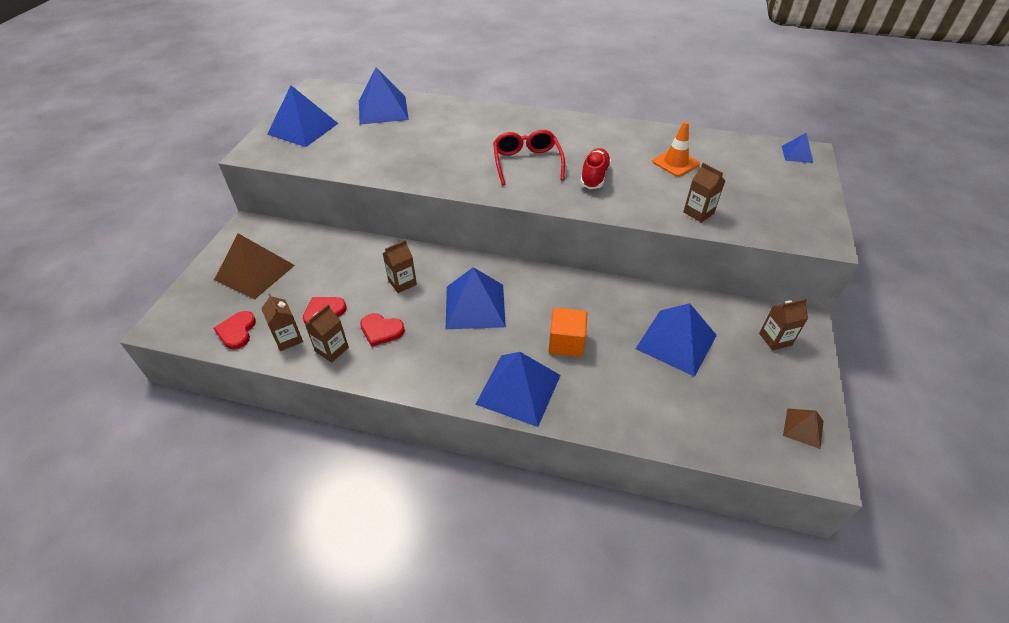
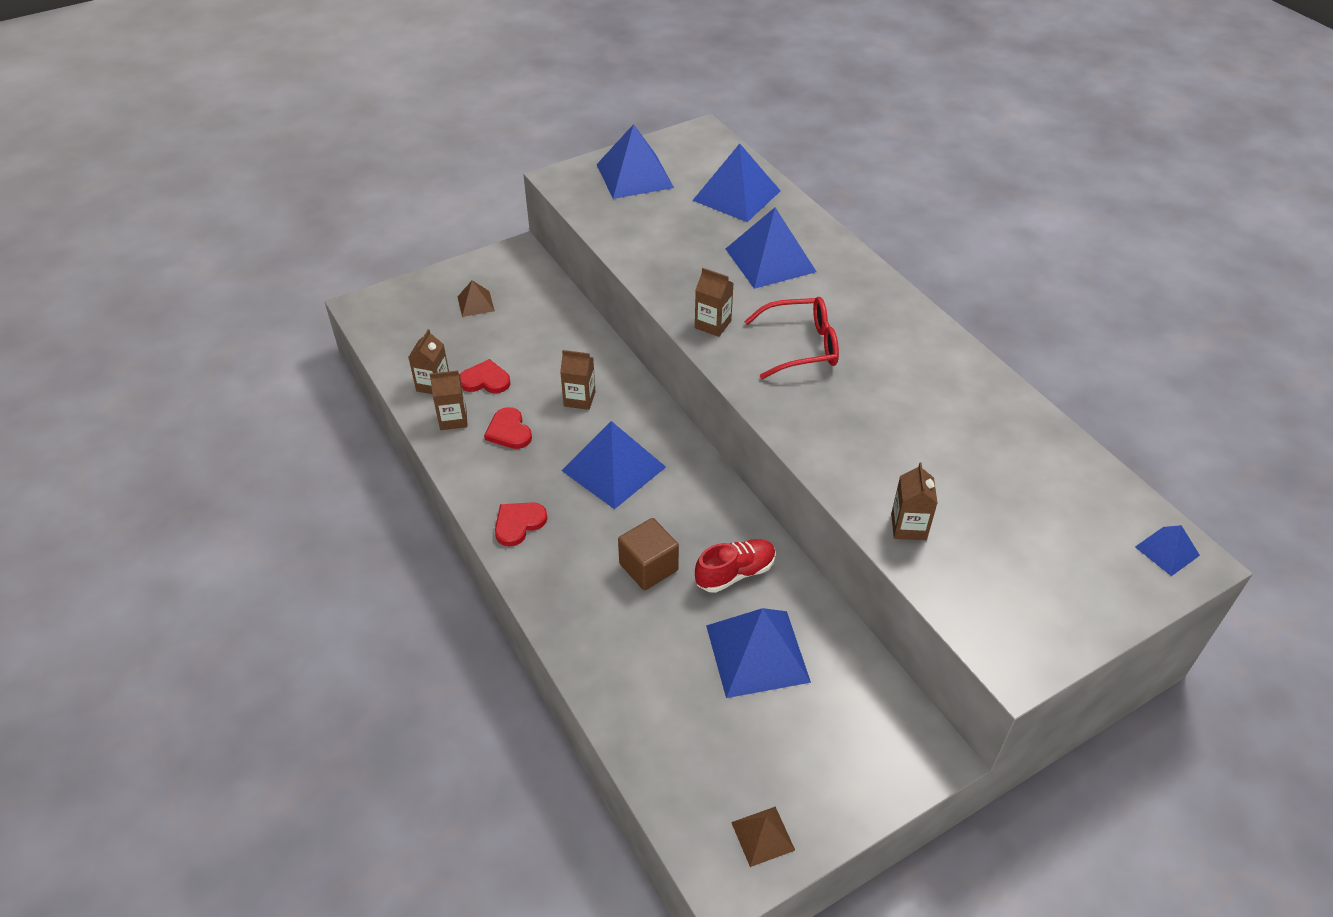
camera: 45 degrees right, 0 degrees up
(237, 331) = (406, 350): red heart -> red heart (518, 524)
(254, 272) = (475, 303): brown pyramid -> brown pyramid, size x0.51
(518, 389) = (552, 572): blue pyramid -> blue pyramid (770, 260)
(527, 163) = (801, 346): red glasses -> red glasses turned 45 degrees clockwise
(566, 343) = (648, 567): orange cube -> brown cube
(594, 177) = (851, 409): red shoe -> red shoe (735, 573)
(675, 163) = (975, 455): orange traffic cone -> none
(775, 339) = (870, 740): brown carton -> brown carton (713, 324)

